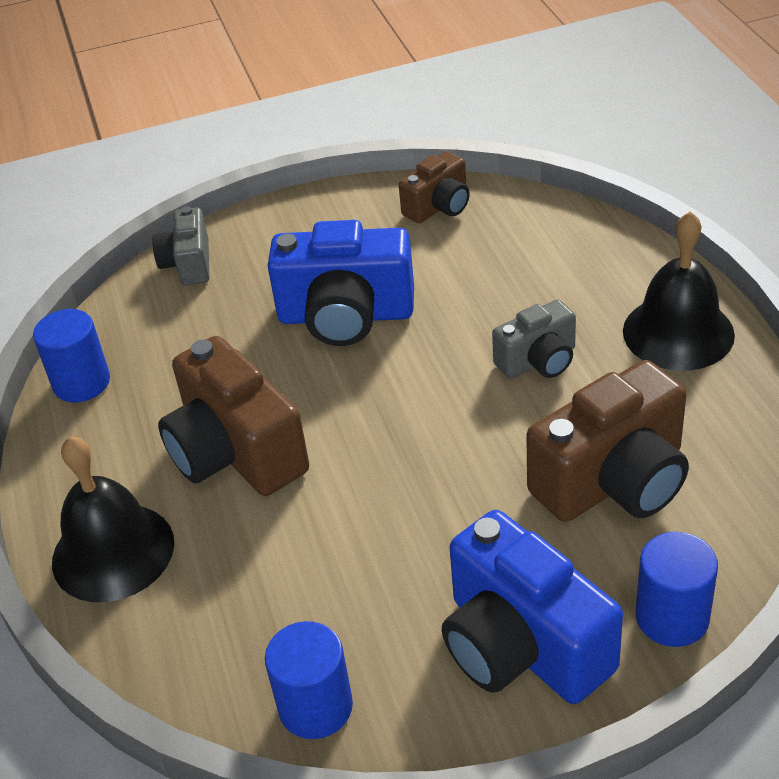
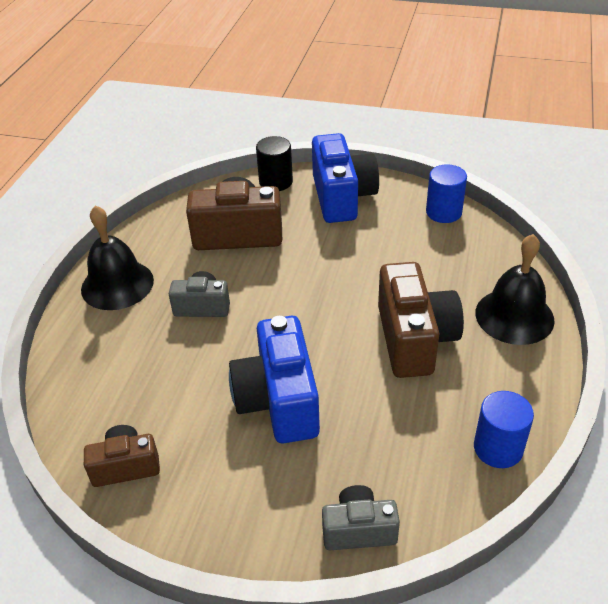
camera: 150 degrees left, 0 degrees up
(188, 264) = (359, 530): grey camera -> grey camera turned 120 degrees counterclockwise
(346, 316) = (279, 401): blue camera -> blue camera turned 135 degrees counterclockwise
(672, 617) = (276, 182): blue cylinder -> black cylinder

